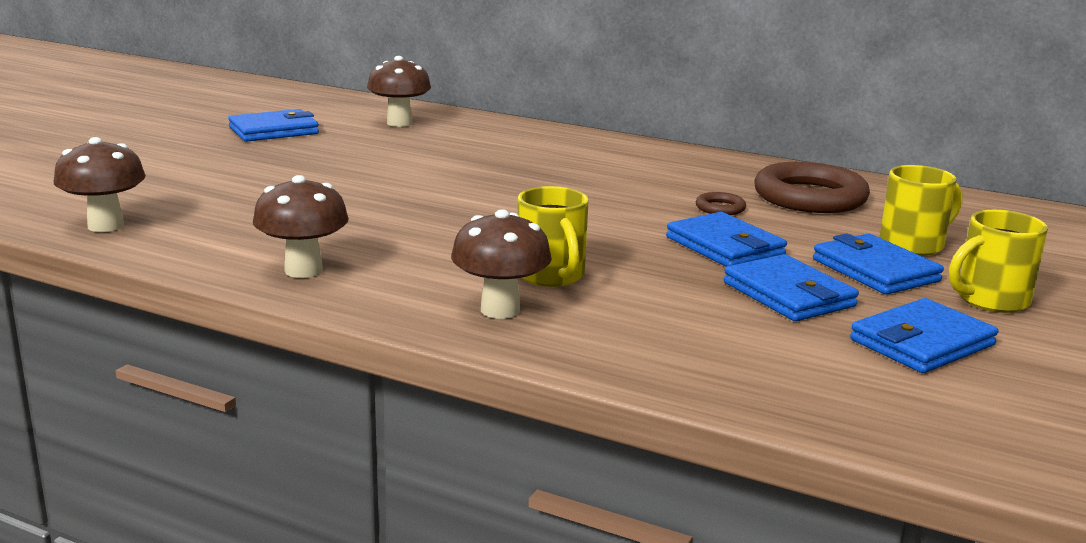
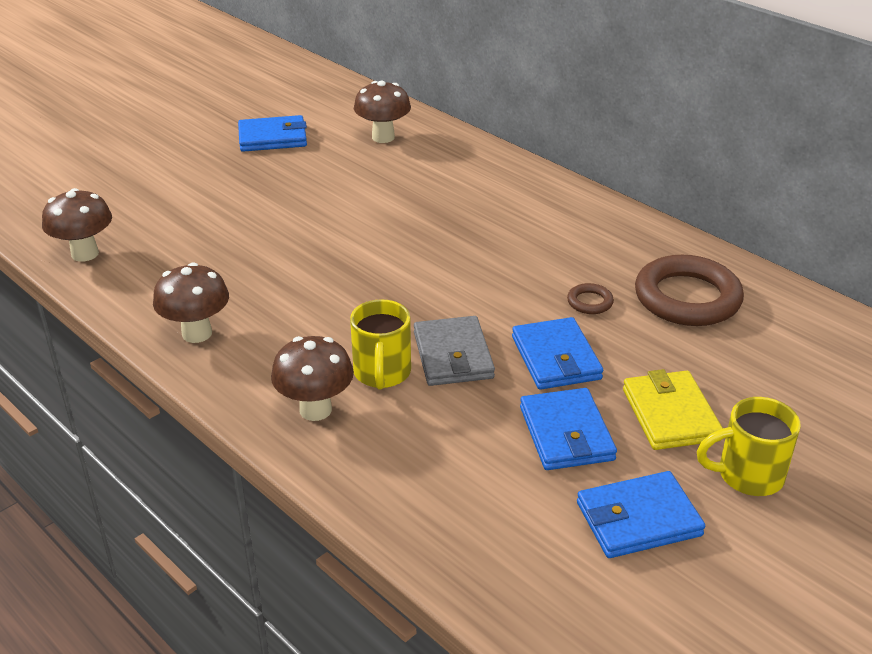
camera: 20 degrees right, 15 degrees up
(617, 256) = (453, 355): none -> grey wallet
(875, 270) = (670, 414): blue wallet -> yellow wallet
(913, 245) = (735, 384): yellow mug -> none

